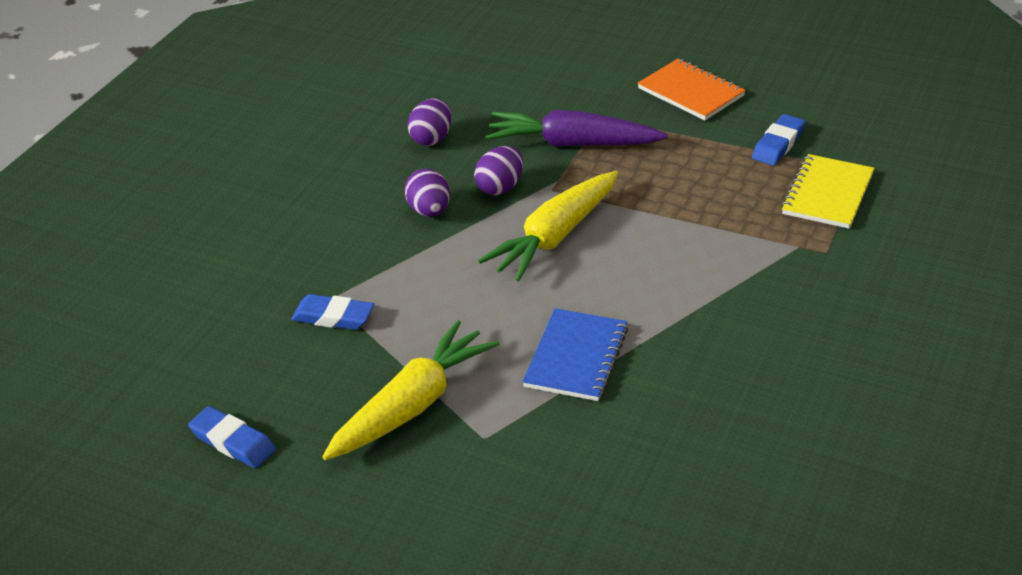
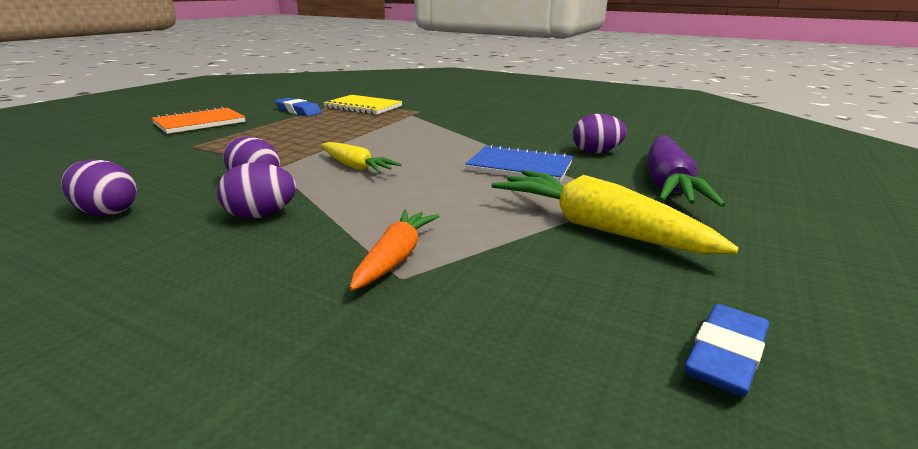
camera: 90 degrees left, 15 degrees down
(333, 317) = (442, 275): blue eraser -> none
(359, 292) = (395, 258): none -> orange carrot
(554, 237) = (356, 167): yellow carrot -> yellow carrot, size x0.60
(573, 144) = (218, 156): purple carrot -> purple carrot (667, 184)
(650, 430) = (596, 152): none -> purple egg

